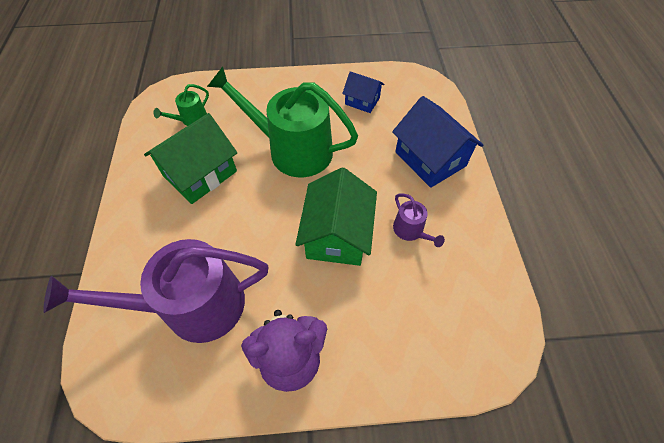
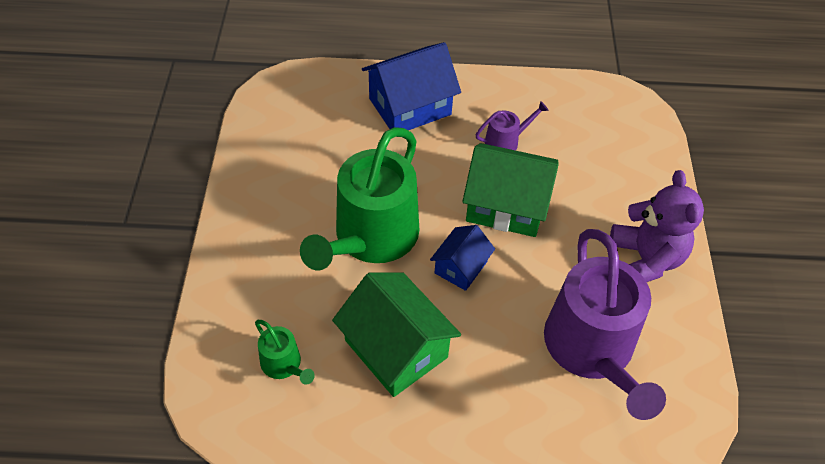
camera: 85 degrees left, 5 degrees down
(362, 101) = (298, 154): blue house -> blue house (461, 267)

